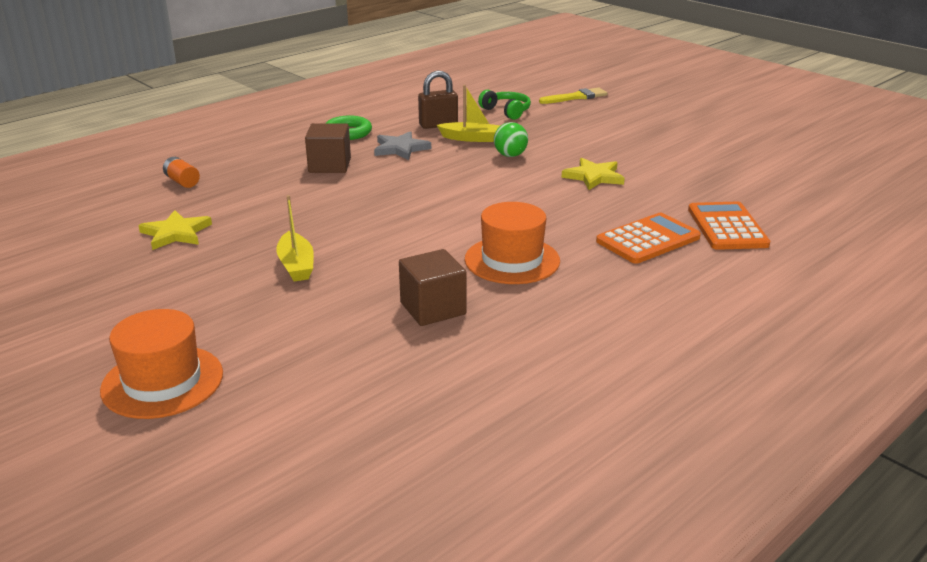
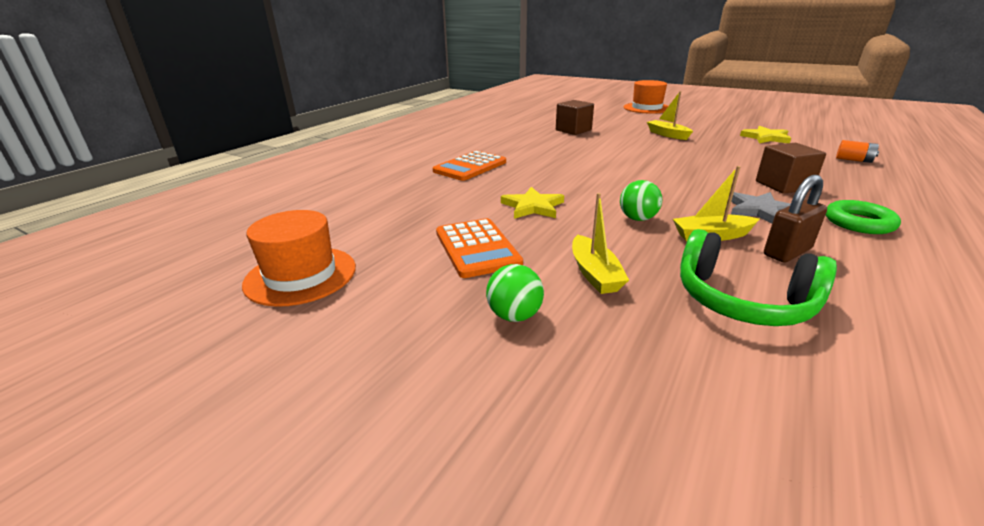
camera: 165 degrees right, 0 degrees up
(506, 111) = (742, 300): green headphones -> green headphones, size x1.54
(512, 260) = (552, 148): orange hat -> orange hat (301, 275)
(576, 97) = (673, 381): yellow brush -> none
(578, 130) = (594, 274): none -> yellow boat
(638, 120) = (514, 315): none -> green ball
(727, 227) = (409, 180): orange calculator -> orange calculator (476, 248)

